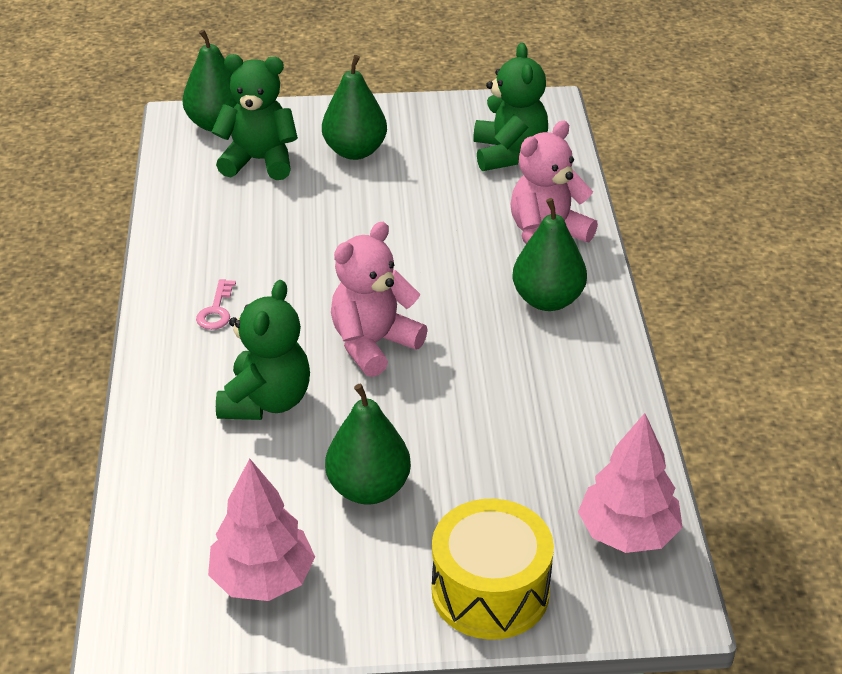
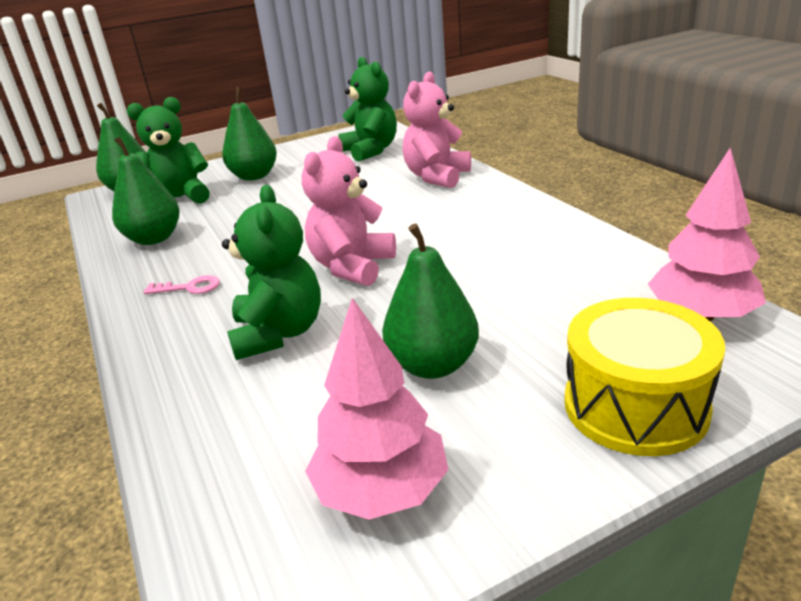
camera: 20 degrees left, 10 degrees down
(216, 310) = (189, 287): pink key -> pink key turned 75 degrees counterclockwise
(547, 300) = (471, 205): green pear -> green pear (154, 239)

